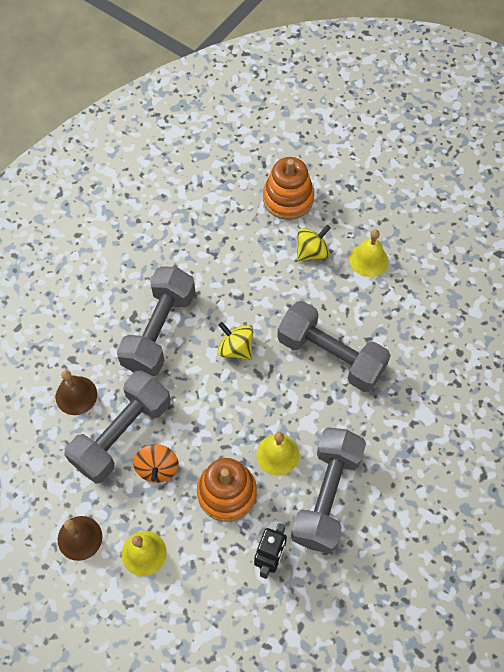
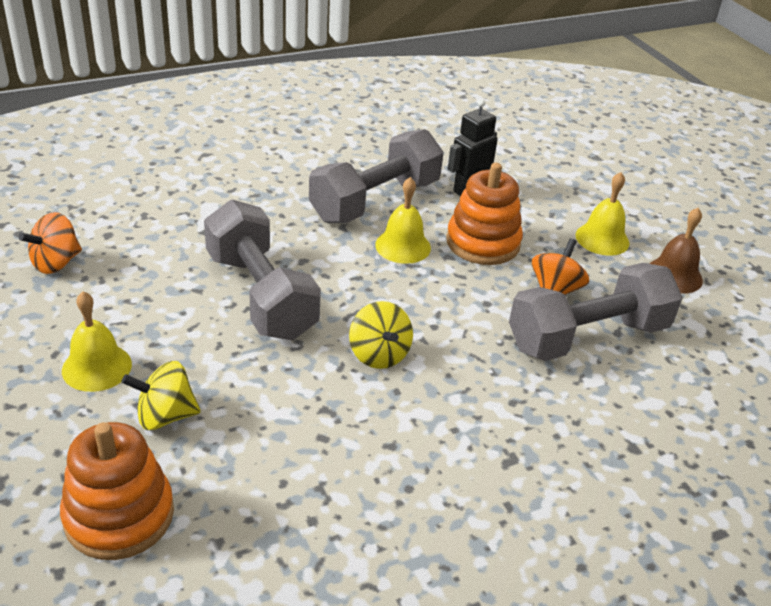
camera: 155 degrees left, 25 degrees down
(76, 395) = (640, 401): brown bell -> none
(159, 331) = (478, 423): grey dumbbell -> none
(461, 313) = (56, 263): none -> orange spinning top

